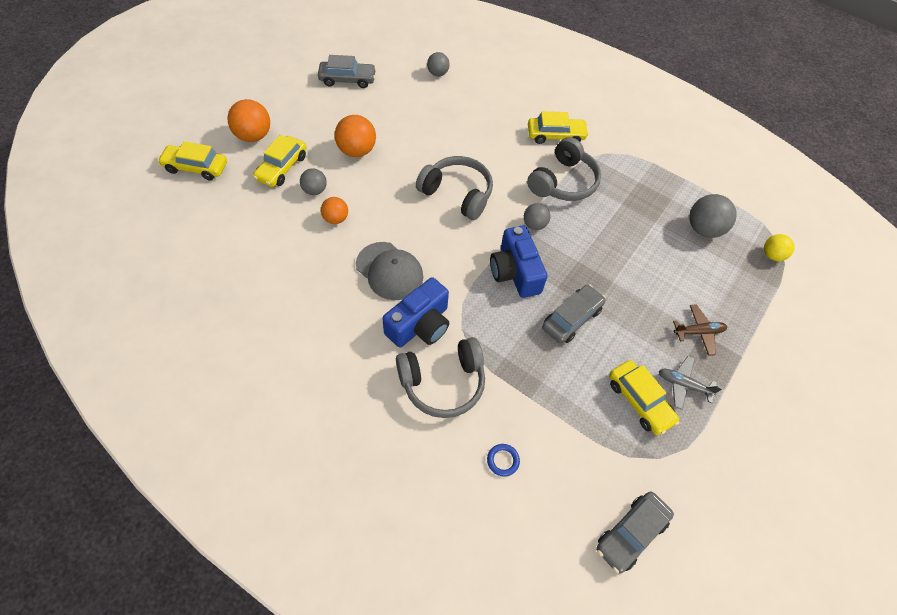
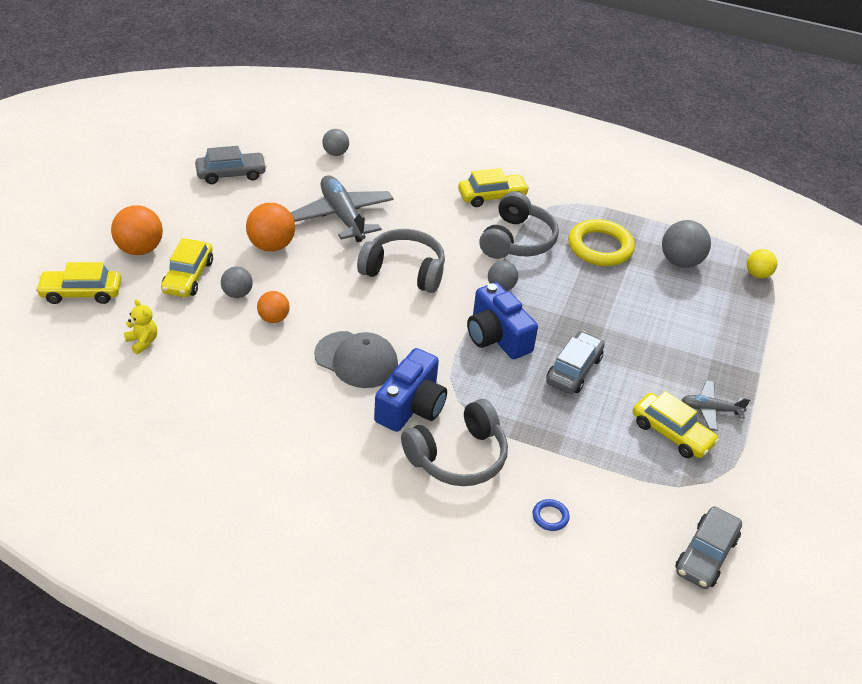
camera: 15 degrees left, 15 degrees down
(226, 220) = (142, 342): none -> yellow teddy bear
(424, 133) = (342, 216): none -> grey plane
(634, 201) = (600, 247): none -> yellow ring
(698, 332) = (709, 358): brown plane -> none

